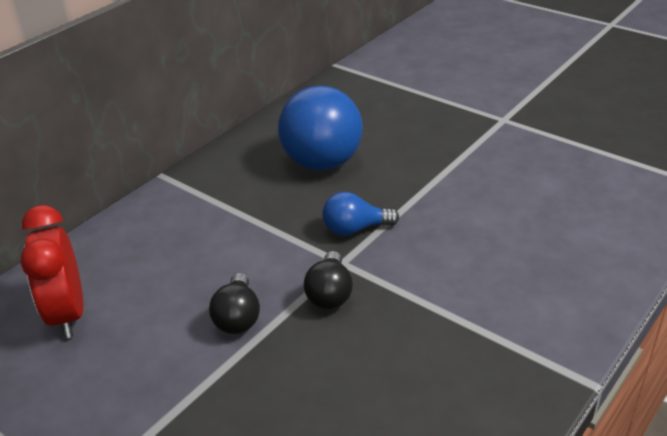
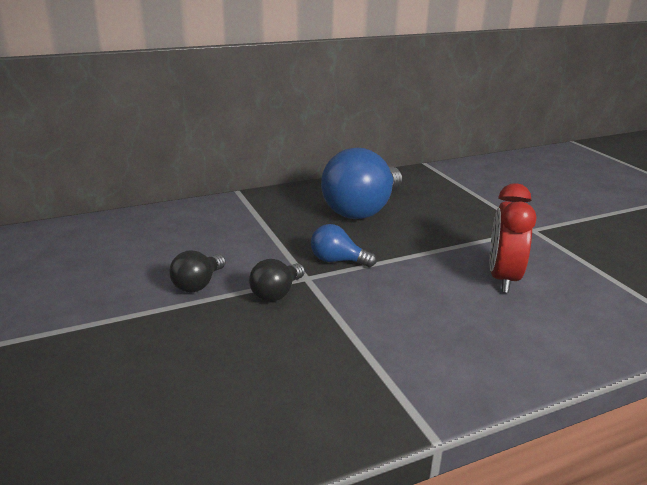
camera: 25 degrees right, 10 degrees down
(68, 314) = (98, 245): red clock -> red clock (503, 278)

